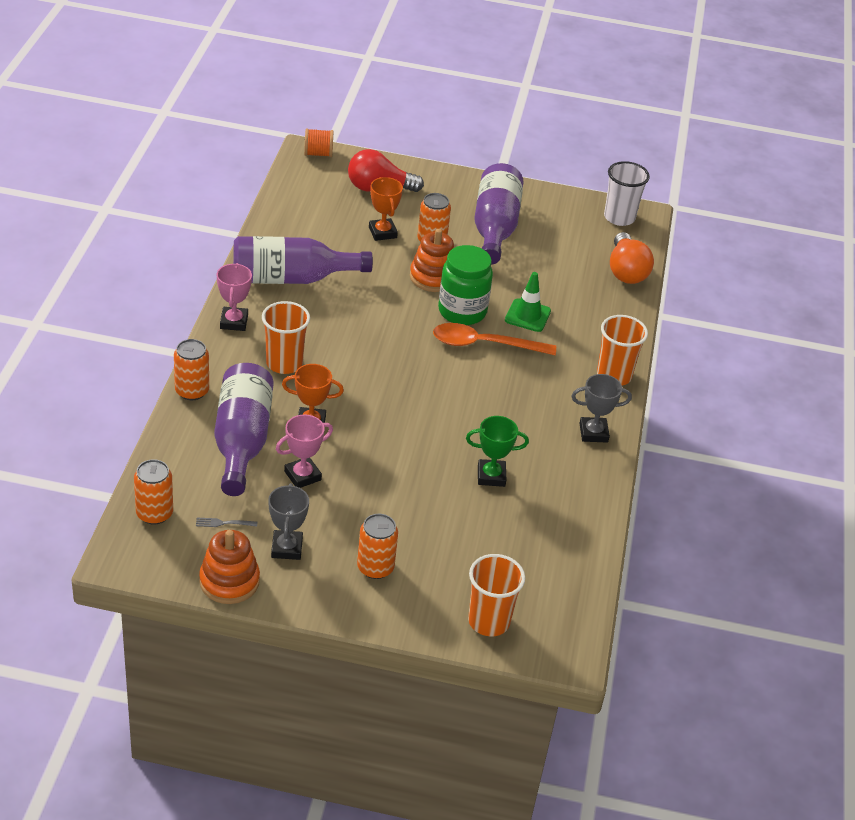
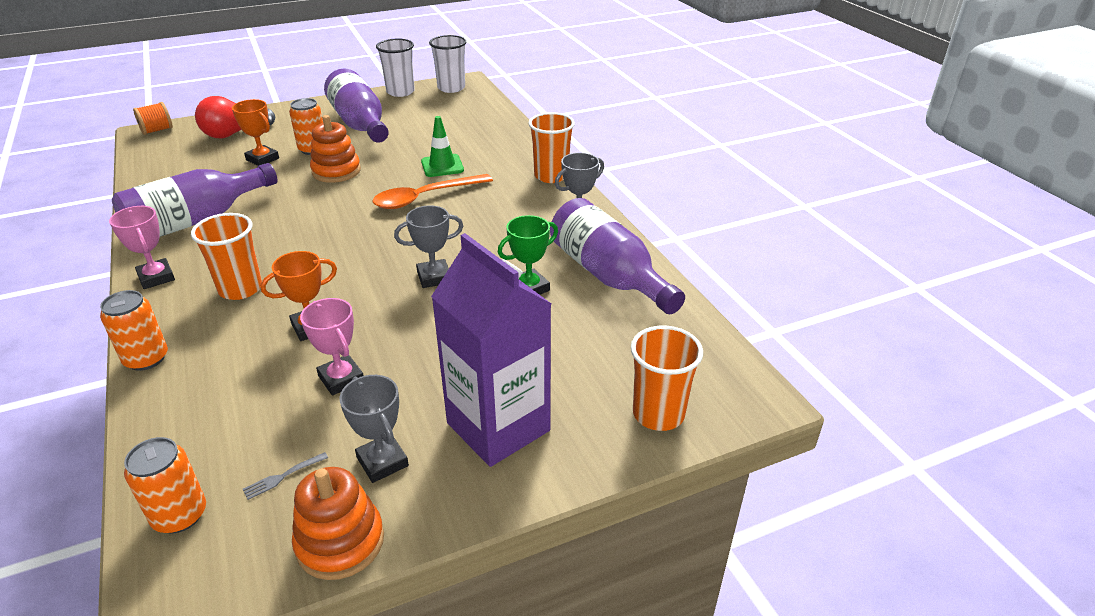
camera: 30 degrees left, 5 degrees down
(242, 441) = (243, 379): purple bottle -> purple bottle (608, 275)
(302, 476) = (341, 379): pink trophy -> pink trophy turned 60 degrees counterclockwise
(375, 567) = (498, 427): orange can -> purple carton
(428, 427) = (434, 277): none -> grey trophy
(462, 311) = (384, 184): green jar -> none
(565, 200) = (400, 92): none -> white cup
(626, 271) = (489, 114): orange light bulb -> none

